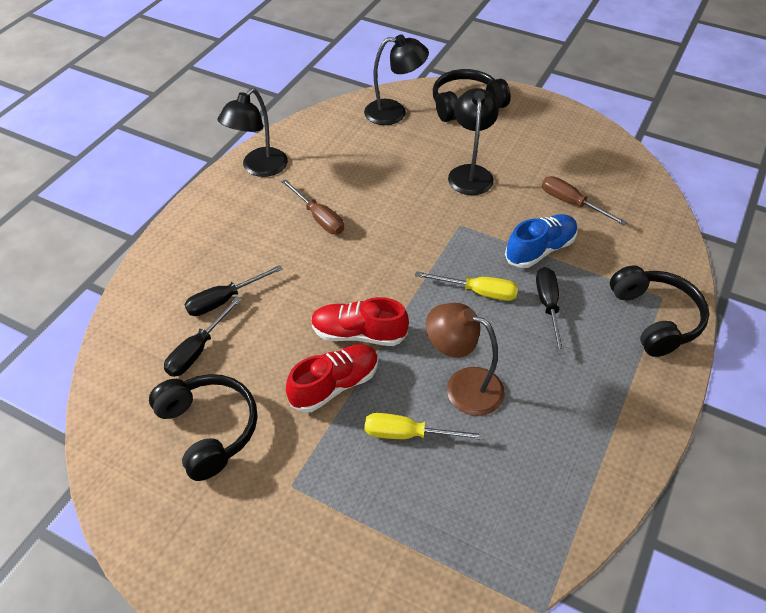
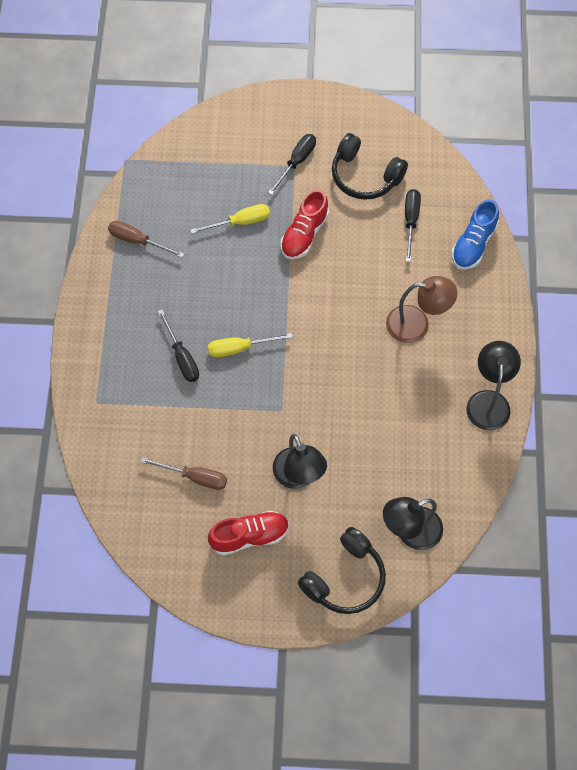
camera: 155 degrees right, 15 degrees up
(224, 300) = (421, 264): black screwdriver -> black screwdriver (297, 162)
(319, 218) = (401, 368): brown screwdriver -> brown screwdriver (137, 241)
(358, 334) = (309, 277): red shoe -> red shoe (249, 536)
(463, 386) = (219, 268): brown lamp -> brown lamp (417, 324)
(540, 250) = (205, 411): blue shoe -> blue shoe (473, 244)
(655, 318) = (98, 379): black headphones -> none

